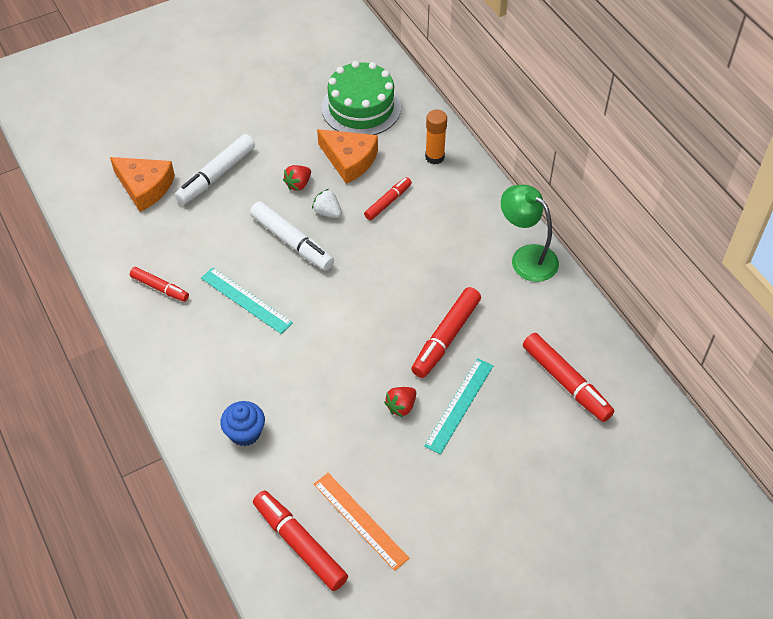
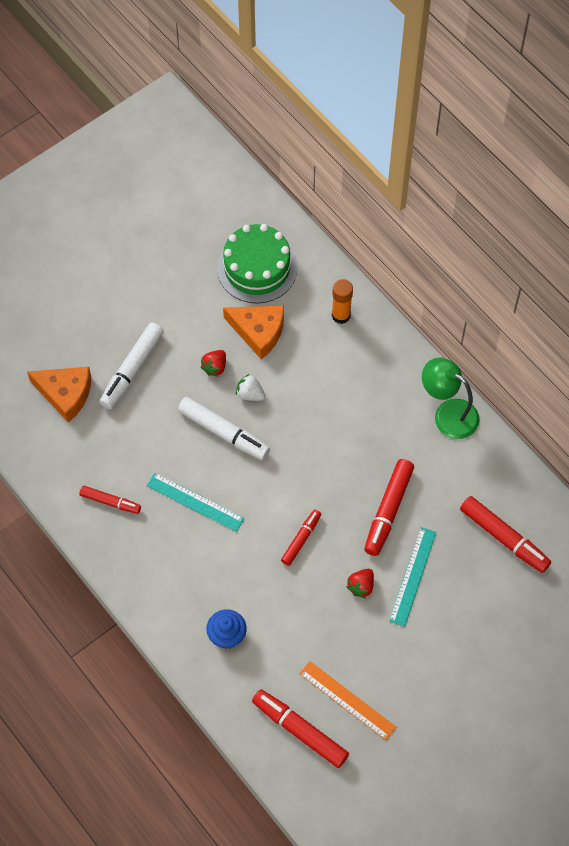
camera: 10 degrees left, 10 degrees up
(388, 202) = (306, 374): red marker -> red marker (301, 539)

